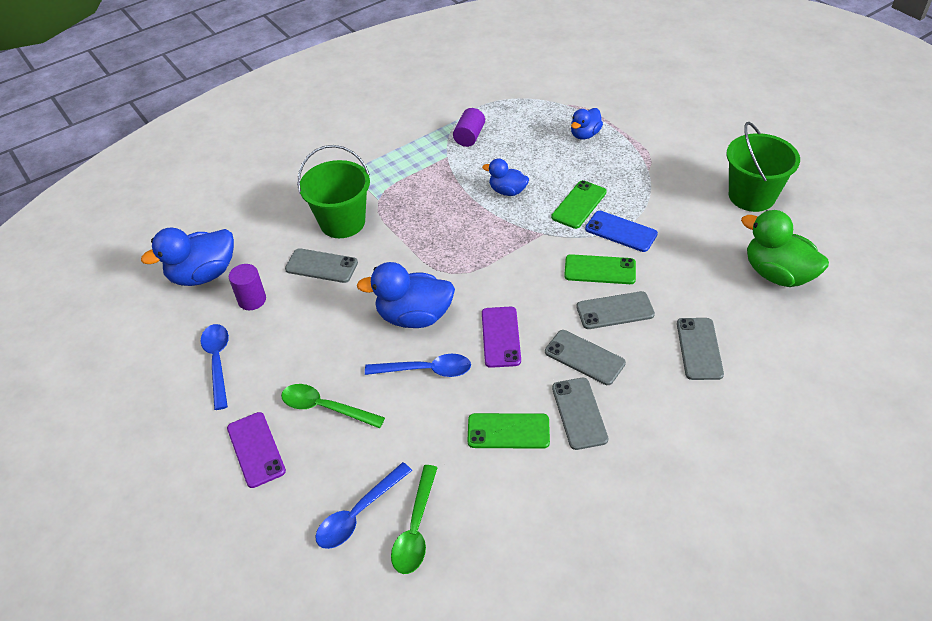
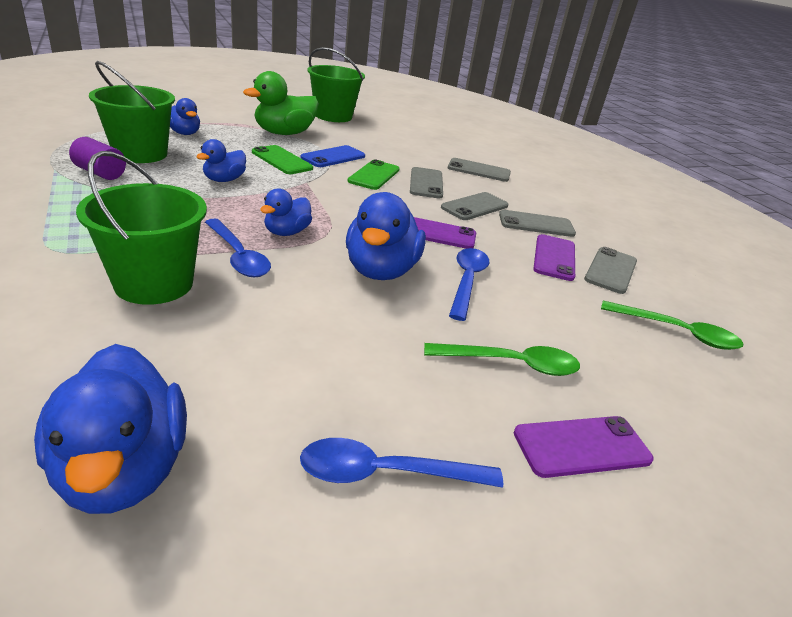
camera: 85 degrees left, 15 degrees down
(252, 300) = (254, 405): purple cylinder -> none
(321, 266) = (233, 318): grey phone -> grey phone (610, 270)
(325, 408) = (511, 364): green spoon -> green spoon turned 120 degrees counterclockwise
(359, 513) = (668, 367): blue spoon -> blue spoon (238, 256)
(441, 252) = (286, 232): none -> blue duck
(508, 431) = (554, 258): green phone -> purple phone
(519, 135) = (140, 154): none -> green bucket
(777, 274) = (417, 133): green duck -> green duck (284, 133)

